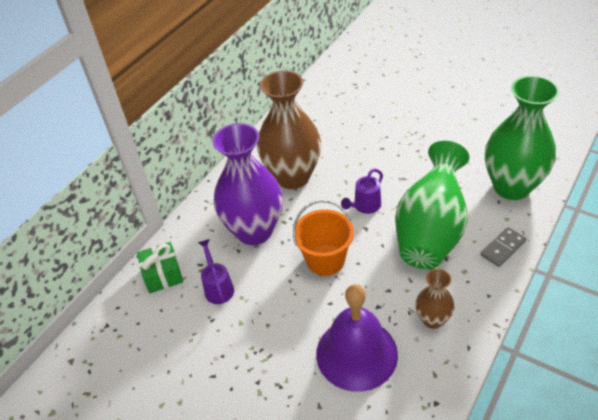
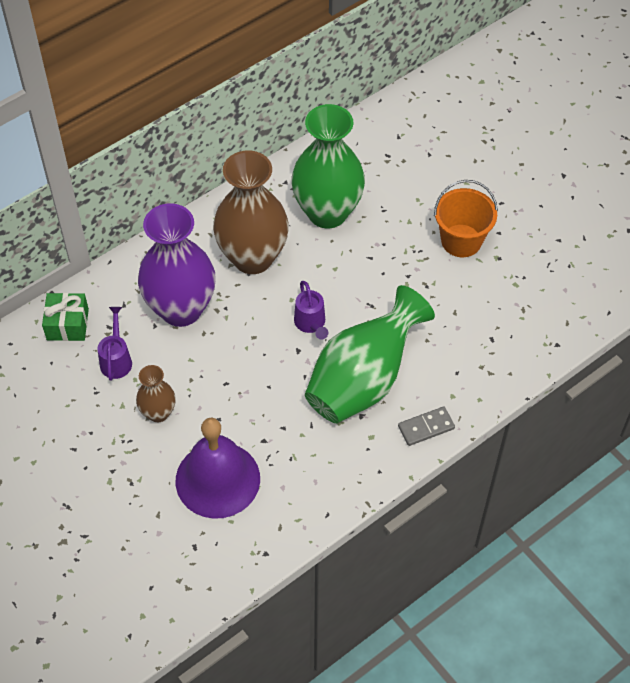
camera: 15 degrees right, 10 degrees up
(325, 260) = (237, 370): orange bucket -> orange bucket (461, 241)
(365, 206) = (311, 324): purple watering can -> purple watering can turned 75 degrees counterclockwise
(432, 319) = (309, 474): brown vase -> brown vase (158, 413)
(511, 187) = (482, 361): green vase -> green vase (327, 212)

